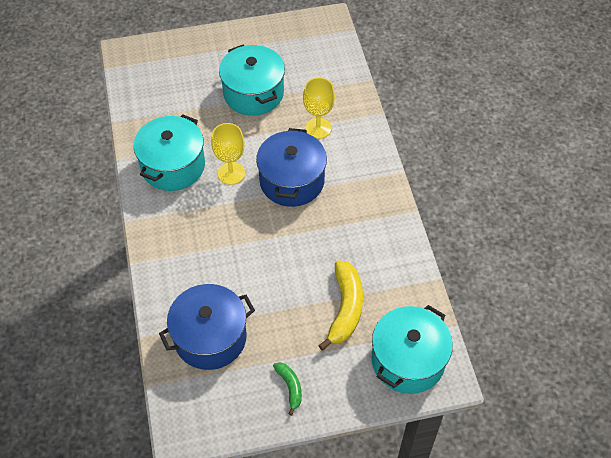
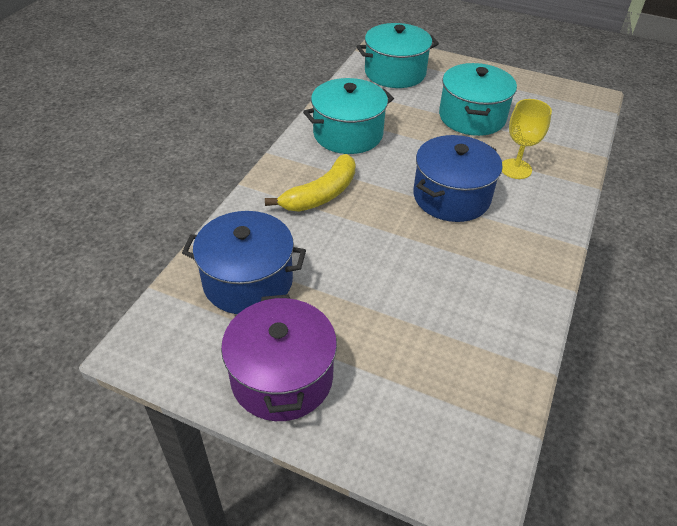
camera: 35 degrees right, 10 degrees down
(231, 173) = (396, 163): yellow goblet -> none
(290, 387) = (282, 377): green banana -> purple pot
(345, 308) = (411, 337): yellow banana -> yellow banana (321, 194)
(408, 360) = (443, 438): turquoise pot -> turquoise pot (395, 73)

